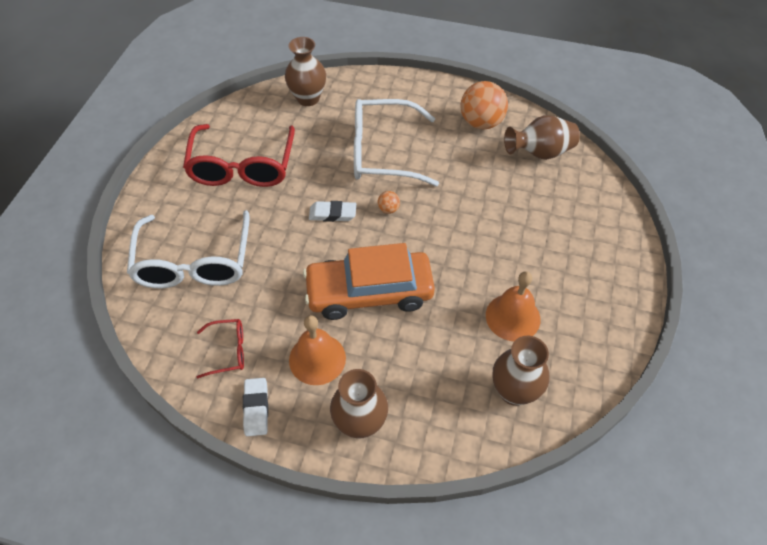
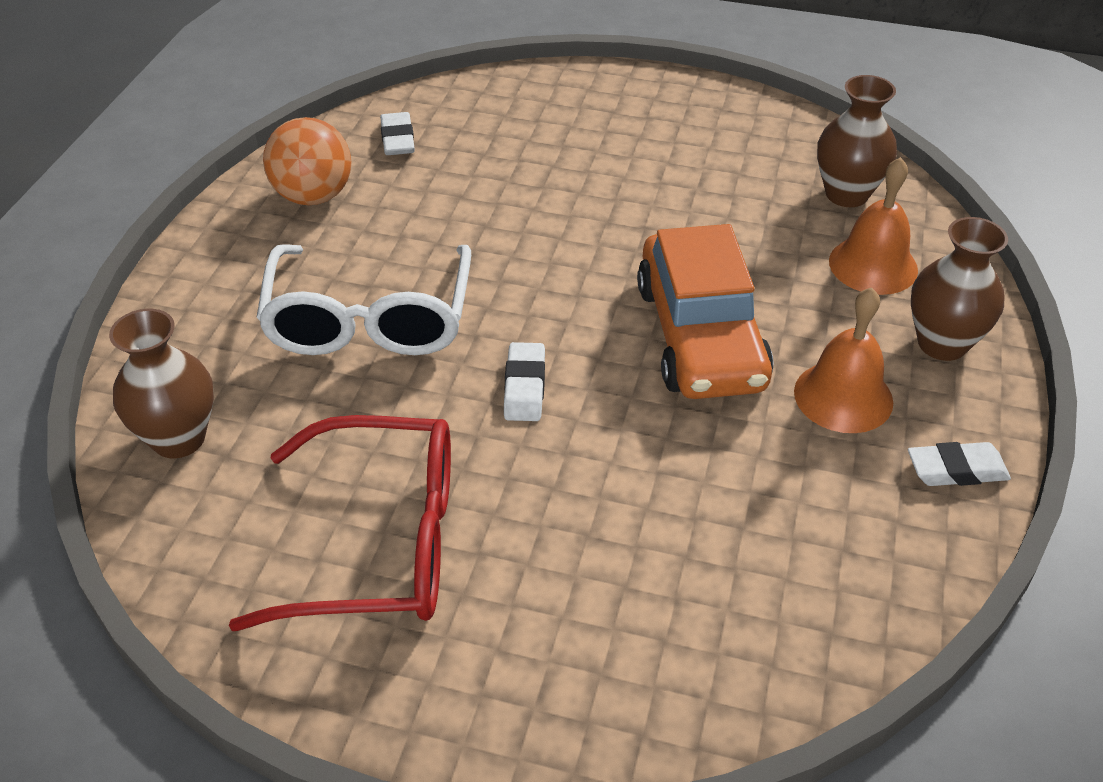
camera: 90 degrees left, 10 degrees down
(194, 263) = (657, 602): white glasses -> none
(228, 351) = (855, 520): red glasses -> none
(388, 209) = (515, 312): orange ball -> none
(513, 317) = (725, 187): orange bell -> orange bell (873, 265)
(540, 152) = (397, 139): brown vase -> white eraser

